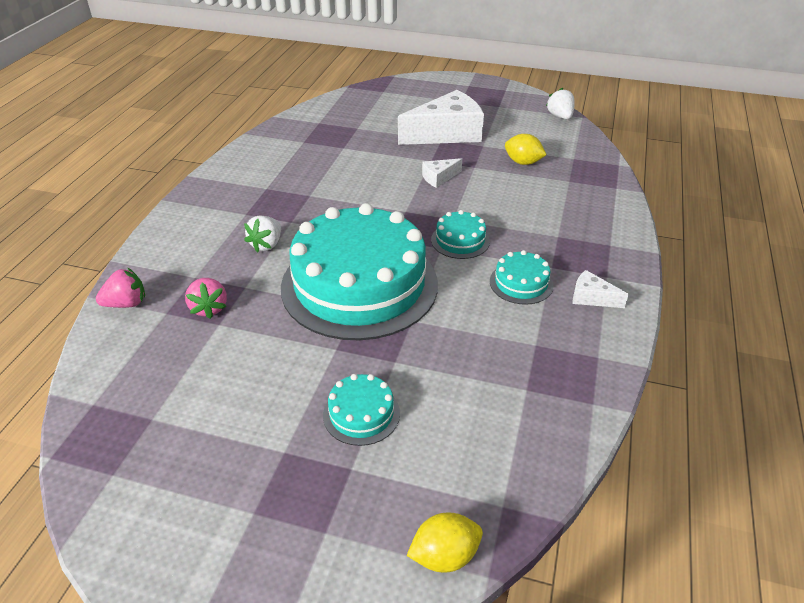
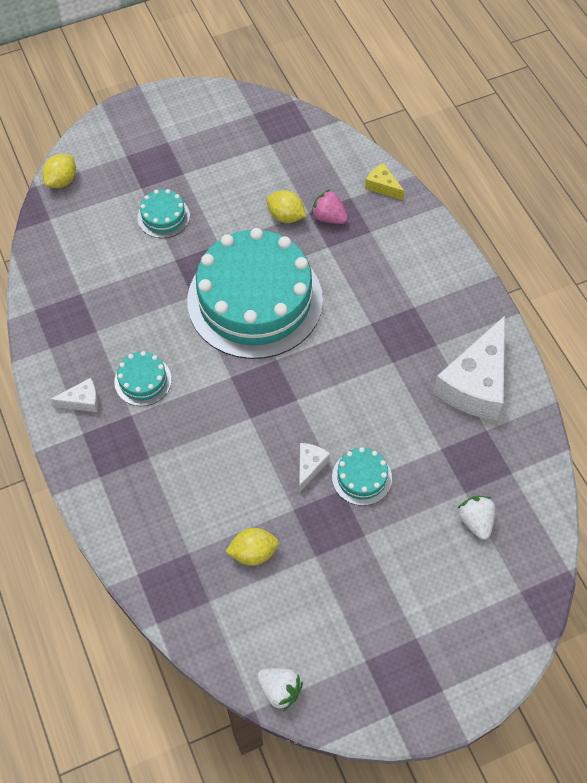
camera: 140 degrees right, 20 degrees up
(126, 304) = (382, 186): pink strawberry -> yellow cheese
(243, 333) = (286, 216): none -> yellow lemon
(266, 245) = (359, 289): white strawberry -> white strawberry (475, 521)
(447, 134) = (369, 551): white cheese -> white cheese (475, 383)
(460, 240) = (223, 395): turquoise cake -> turquoise cake (362, 477)

